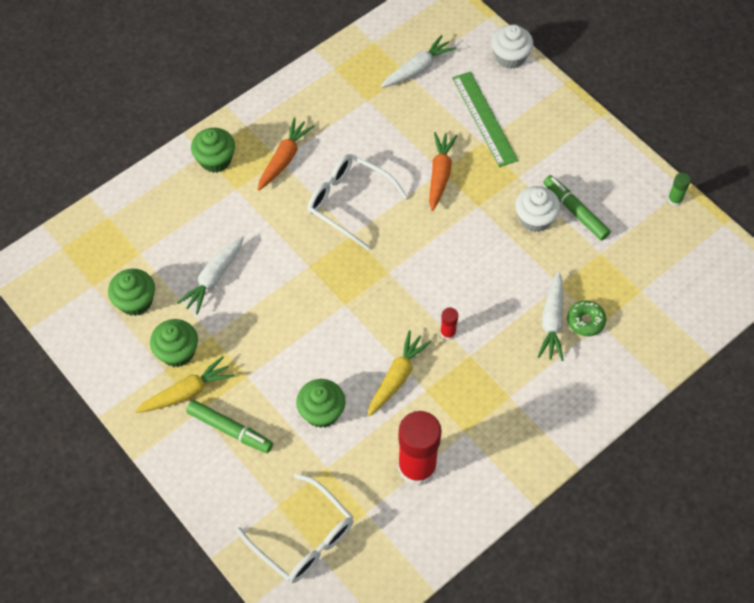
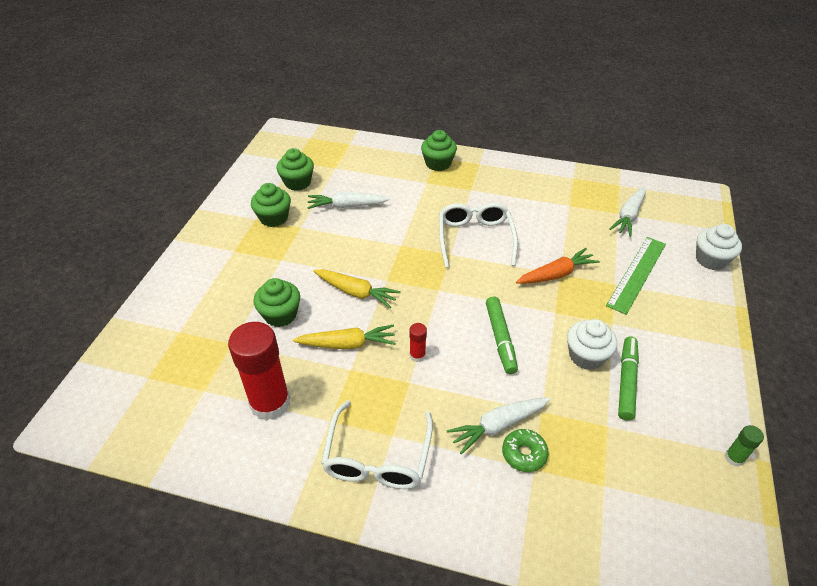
camera: 55 degrees right, 15 degrees down
(186, 392) = (245, 237): yellow carrot -> yellow carrot (356, 292)
(230, 430) = (229, 273): green marker -> green marker (500, 338)
(284, 159) = (474, 191): orange carrot -> none
(304, 538) = (157, 362): white glasses -> white glasses (377, 458)
(417, 69) = (628, 216): white carrot -> white carrot turned 105 degrees clockwise

